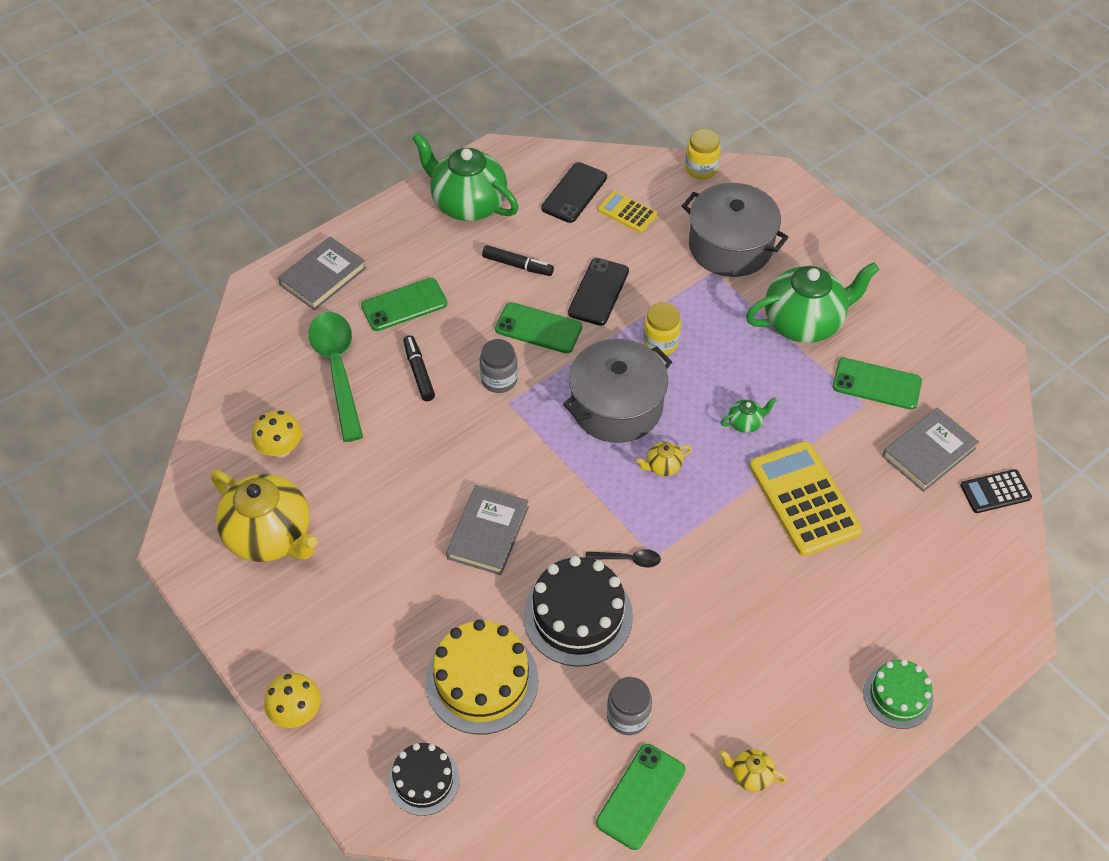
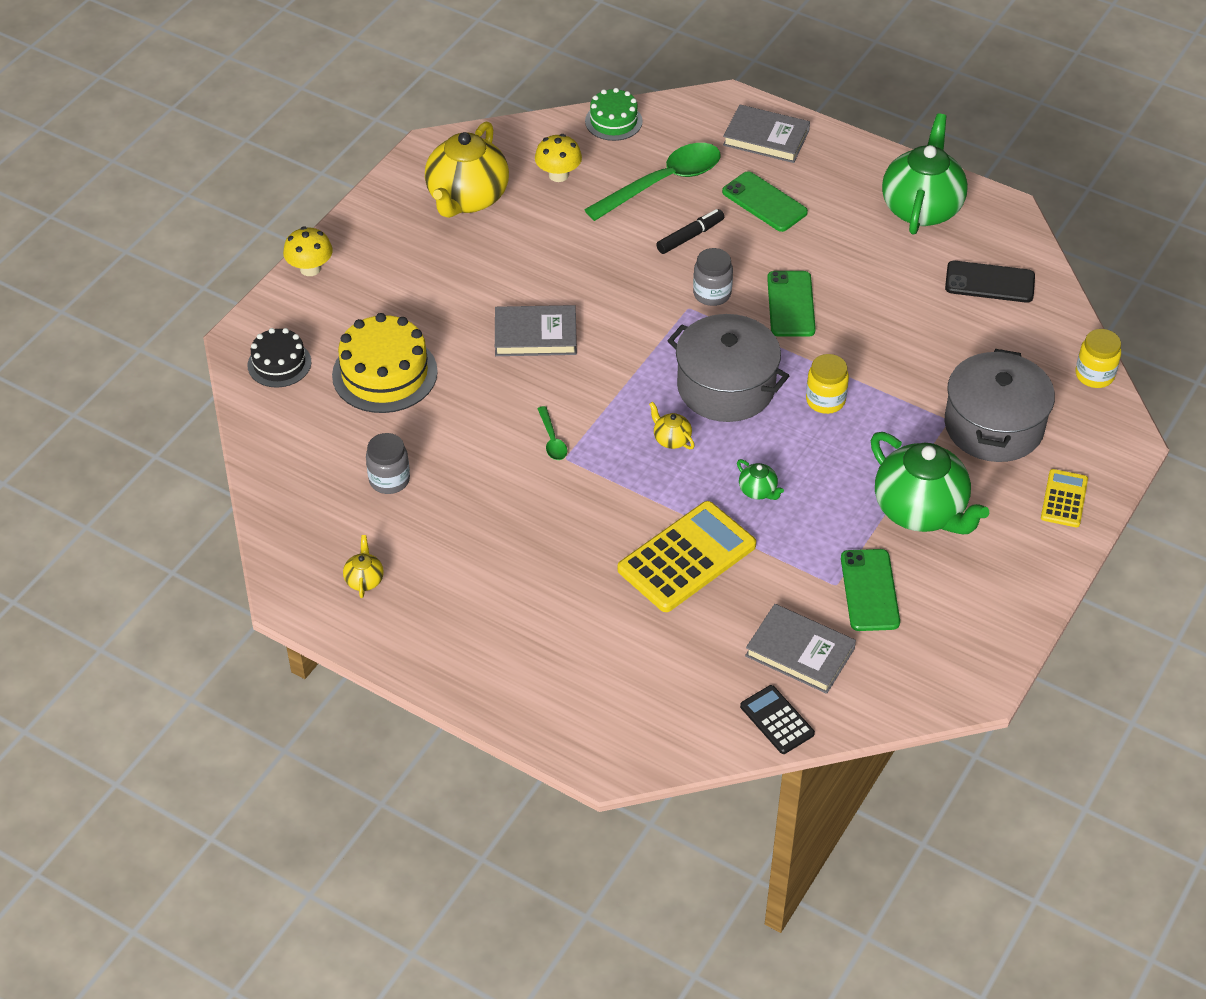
camera: 70 degrees right, 5 degrees down
(517, 265) = (863, 267): black marker -> none
(578, 616) = (476, 420): black cake -> none
(598, 292) = (864, 336): black phone -> none
(627, 212) = (989, 331): yellow calculator -> yellow calculator (1064, 499)
(628, 559) = (552, 440): black spoon -> green spoon
(640, 796) = (316, 507): green phone -> none
(898, 696) = (490, 676): green cake -> green cake (613, 121)

